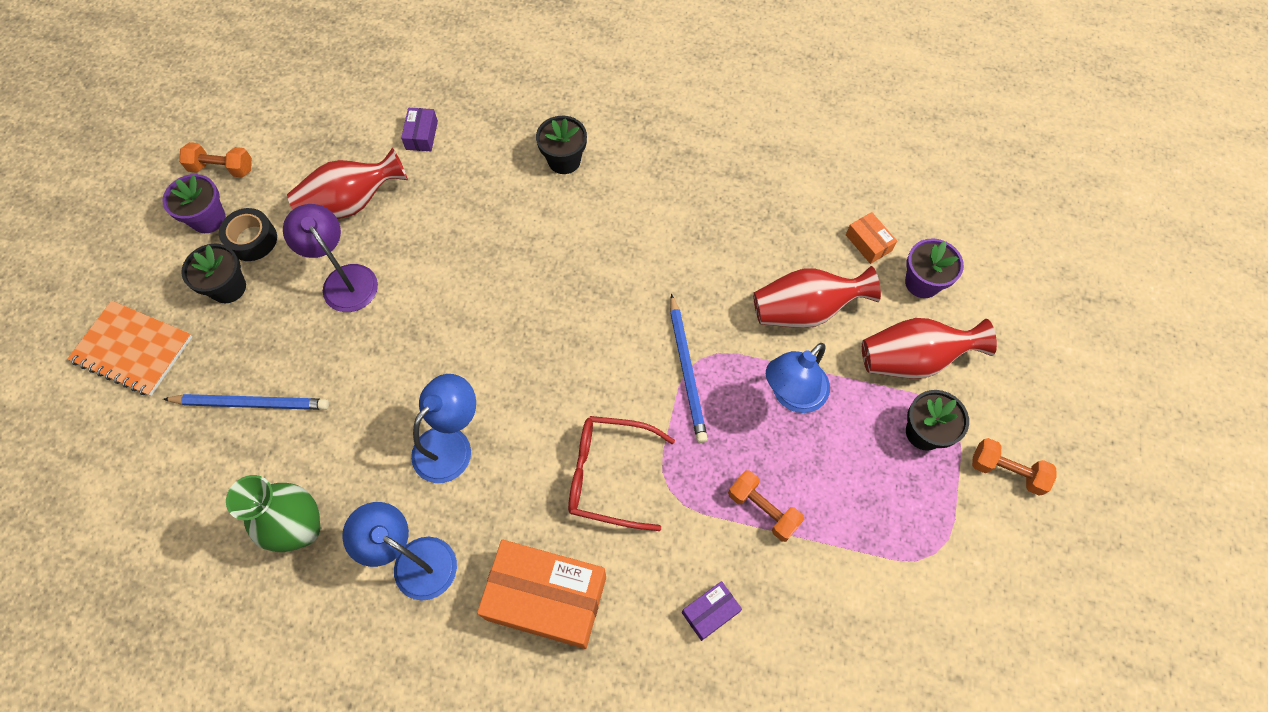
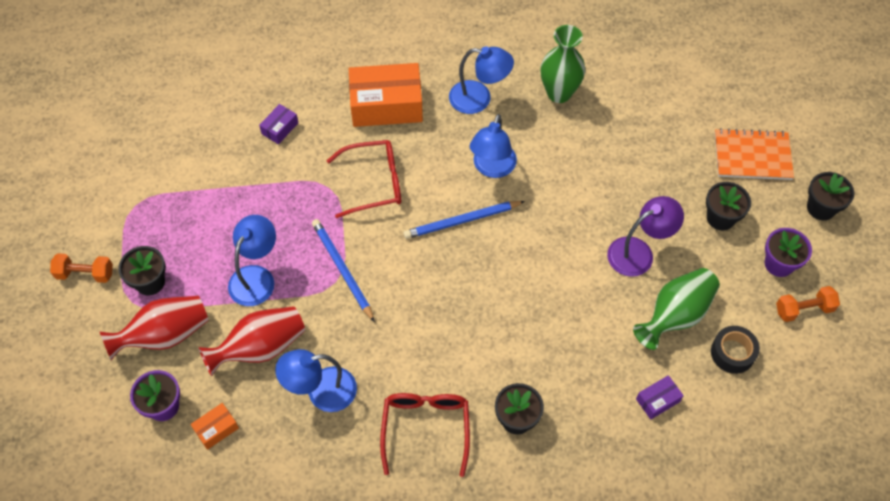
camera: 160 degrees right, 5 degrees down
(113, 262) = (821, 208): none -> black flower pot
(251, 403) = (644, 150): blue pencil -> blue pencil (462, 221)
(252, 240) = (731, 259): black tape -> black tape (732, 353)
(344, 279) = (638, 252): purple lamp -> purple lamp turned 60 degrees counterclockwise
(351, 203) = (675, 315): red vase -> green vase
(422, 135) = (657, 400): purple box -> purple box turned 75 degrees clockwise
(656, 179) = (426, 429): none -> red glasses
(750, 244) = (321, 392): none -> blue lamp
(763, 510) = (260, 195): orange dumbbell -> none
(868, 243) = (216, 429): orange box -> orange box turned 75 degrees counterclockwise

